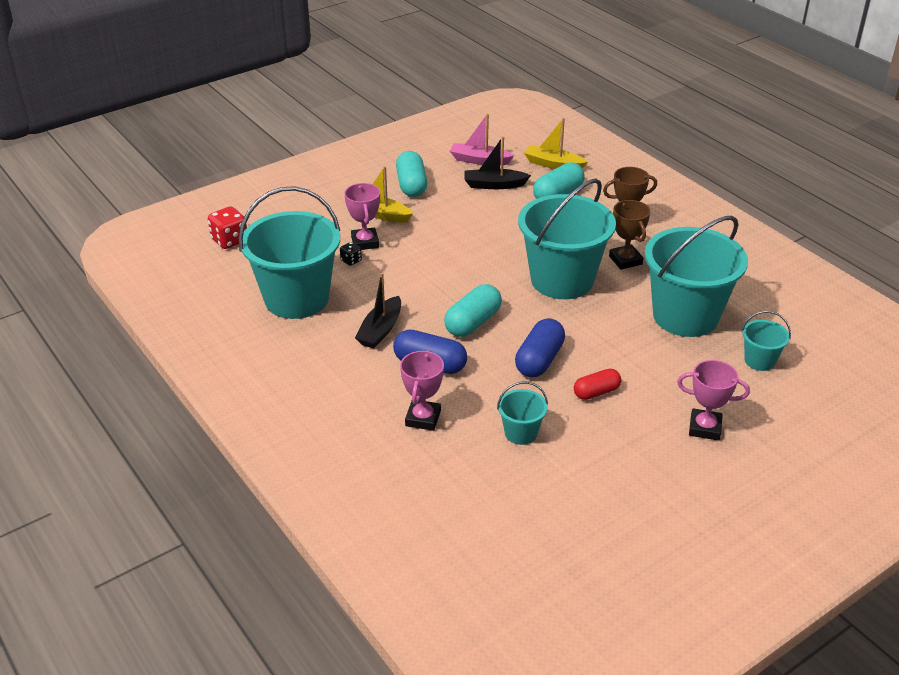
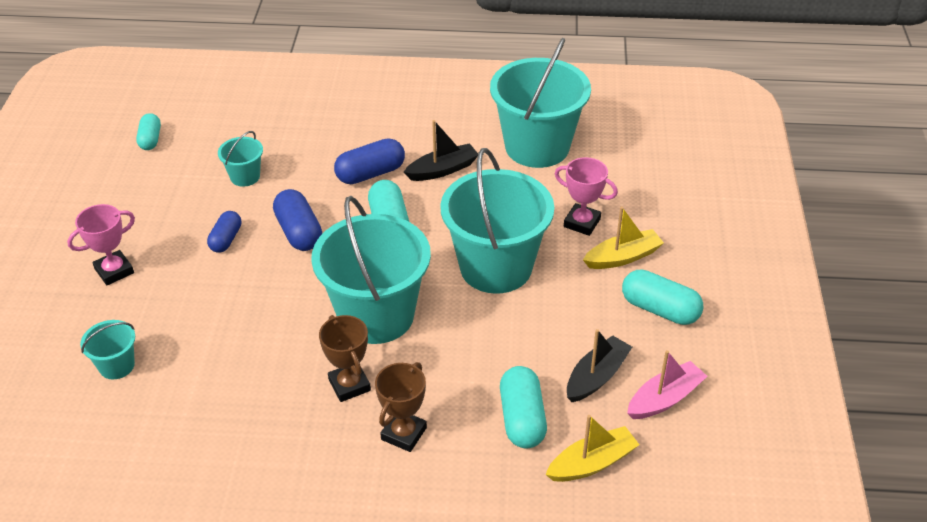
camera: 130 degrees right, 5 degrees up
(229, 240) = (669, 147): red dice -> none
(351, 261) = (560, 200): black dice -> none
(380, 330) = (442, 170): black boat -> black boat turned 90 degrees clockwise
(423, 418) = (321, 141): pink trophy -> none
(555, 537) = (150, 139): none -> turquoise capsule
(596, 392) = (226, 239): red capsule -> blue capsule
(625, 260) = (349, 385): brown trophy -> brown trophy turned 45 degrees clockwise
(685, 316) = (226, 363): turquoise bucket -> turquoise bucket (495, 267)

